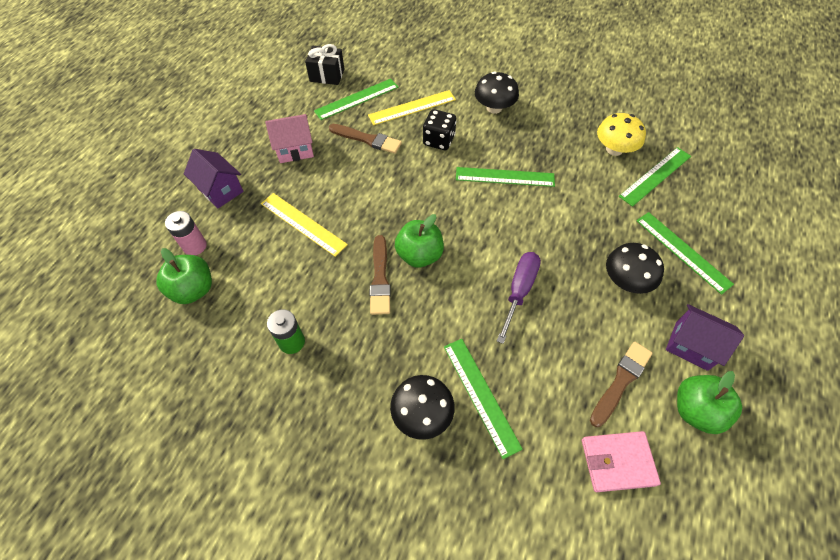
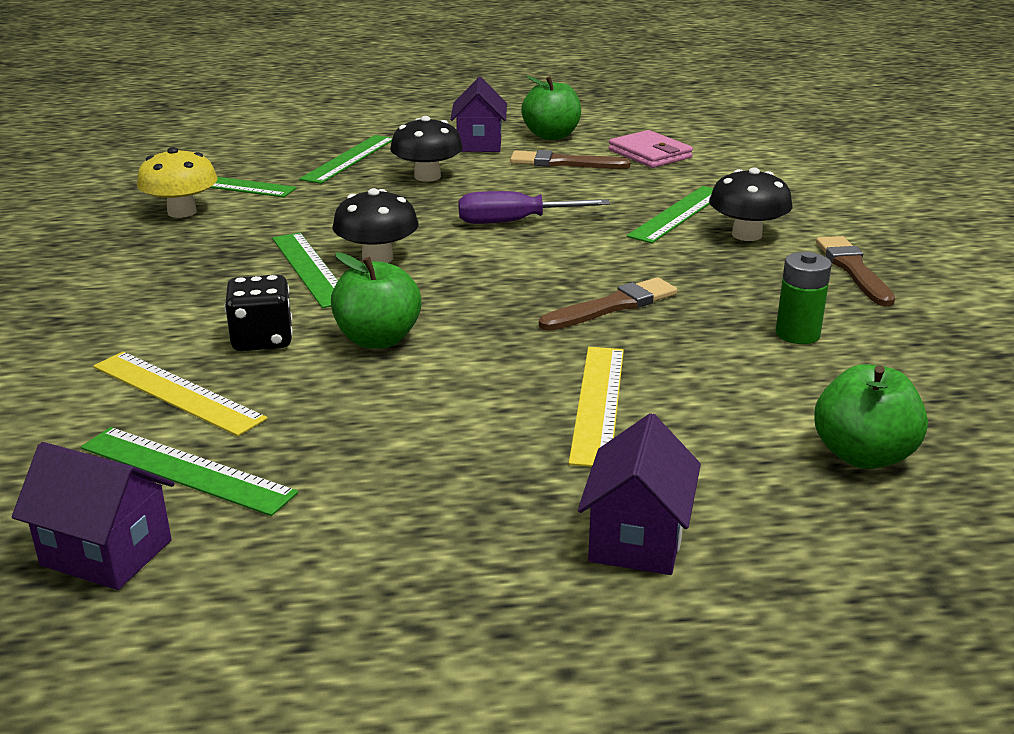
camera: 120 degrees left, 30 degrees down
(195, 246) = (793, 500): pink battery -> none
(295, 150) = (424, 489): pink house -> none
(327, 75) = (106, 553): black gift -> purple house
(367, 139) = (317, 412): brown brush -> brown brush (853, 270)
(419, 255) = (536, 291): green apple -> green apple (378, 339)
(494, 108) = (128, 312): black mushroom -> black mushroom (377, 258)

